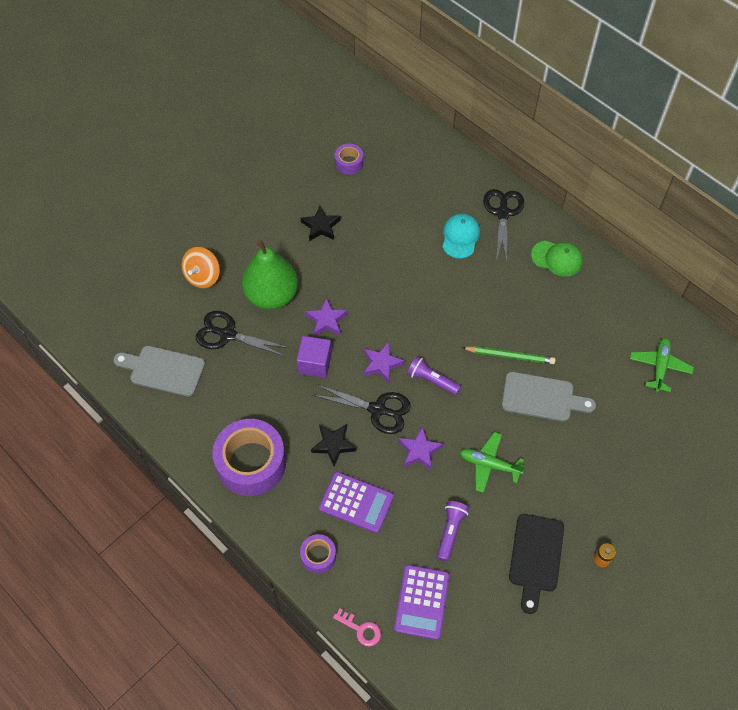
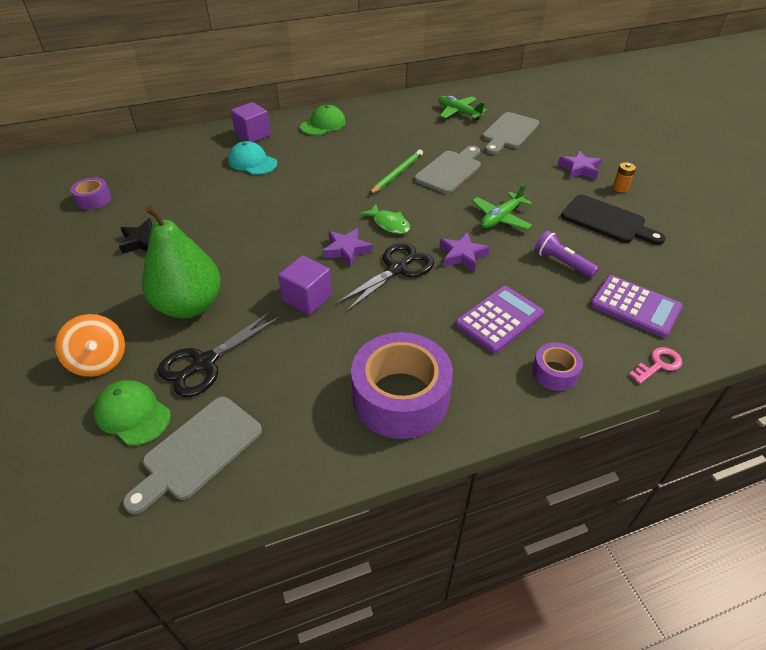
camera: 65 degrees left, 15 degrees down
(173, 321) = (133, 414): none -> green cap
(326, 320) = (262, 272): purple star -> purple star (579, 169)
(333, 445) = (419, 315): black star -> none
(431, 380) = (389, 224): purple flashlight -> green fish
(503, 213) = (253, 135): black scissors -> purple cube
(648, 427) = (509, 132): none -> grey cutting board

